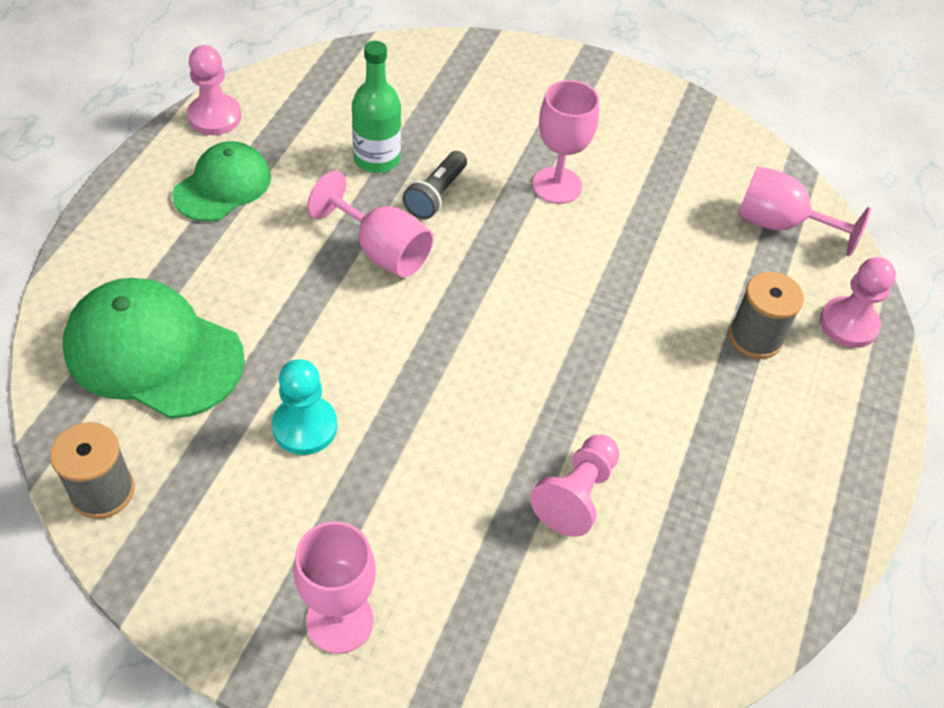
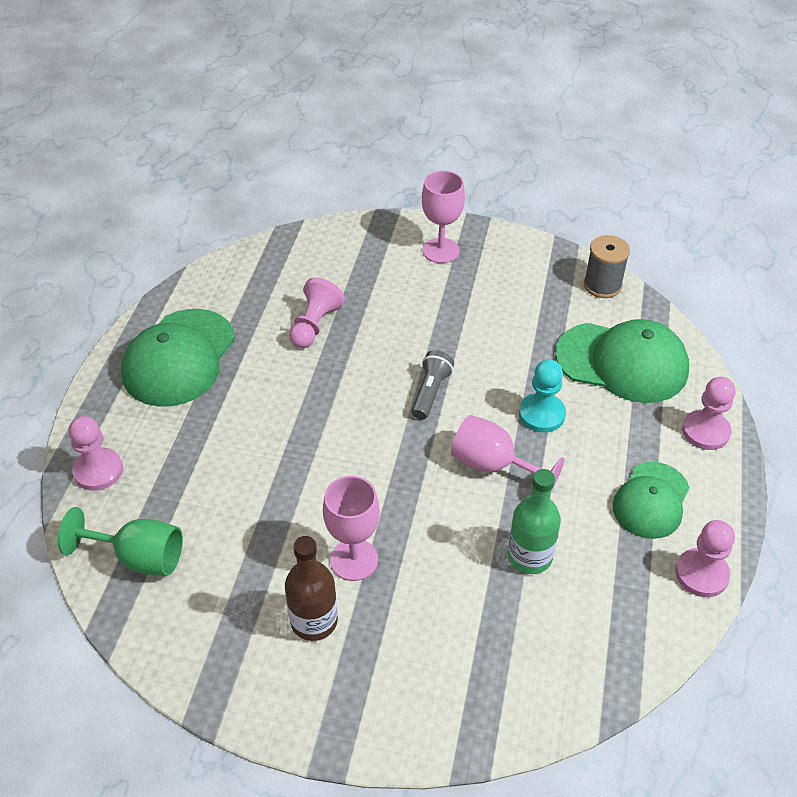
camera: 175 degrees right, 5 degrees down
(109, 245) = (705, 431): none -> pink pawn
(305, 427) = (499, 335): turquoise pawn -> turquoise pawn (541, 414)
(436, 195) = (463, 527): grey flashlight -> grey flashlight (430, 392)
(601, 143) = (314, 621): none -> brown bottle
(755, 337) = (180, 446): grey spool -> none
(776, 470) = (179, 358): none -> green cap
(780, 224) = (139, 557): pink goblet -> green goblet

